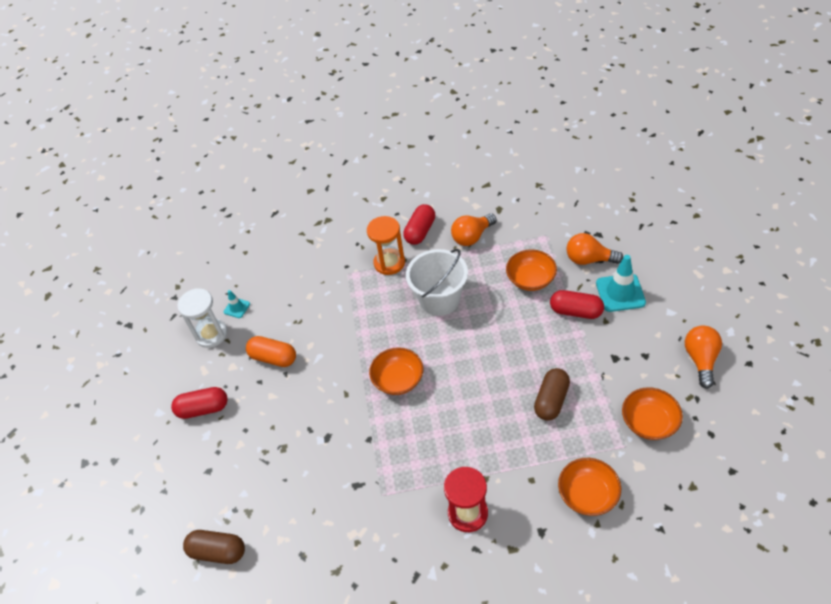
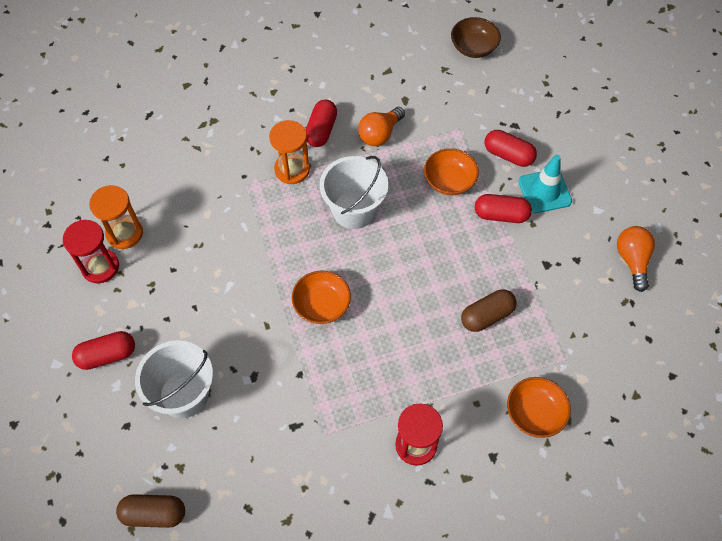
camera: 15 degrees left, 10 degrees up
(211, 334) = (100, 267): white hourglass -> red hourglass
(237, 308) = (124, 233): turquoise traffic cone -> orange hourglass
(263, 448) = (184, 394): none -> white bucket
(273, 358) = (178, 290): orange capsule -> none
(551, 400) = (487, 316): brown capsule -> brown capsule turned 45 degrees clockwise
(567, 167) = (473, 47): none -> brown bowl
(589, 259) = (508, 155): orange light bulb -> red capsule
(649, 422) = (587, 331): orange bowl -> none

